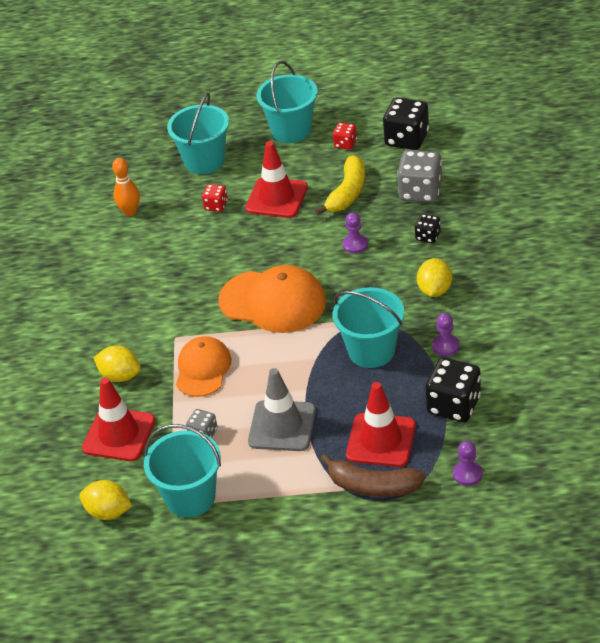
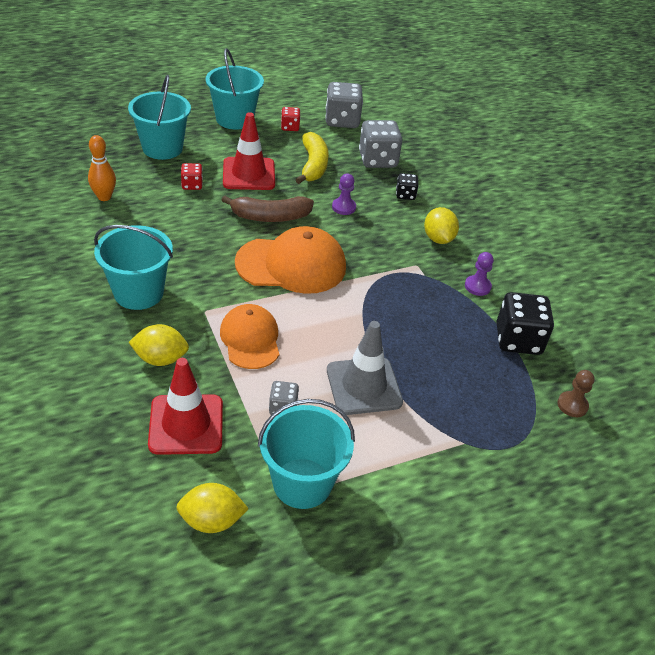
camera: 30 degrees left, 0 degrees up
(371, 351) = (412, 299): turquoise bucket -> turquoise bucket (138, 293)
(373, 486) = (490, 434): brown banana -> brown banana (270, 217)
(381, 440) = (471, 385): red traffic cone -> none
(407, 139) = (342, 120): black dice -> grey dice
(467, 474) = (572, 405): purple pawn -> brown pawn

